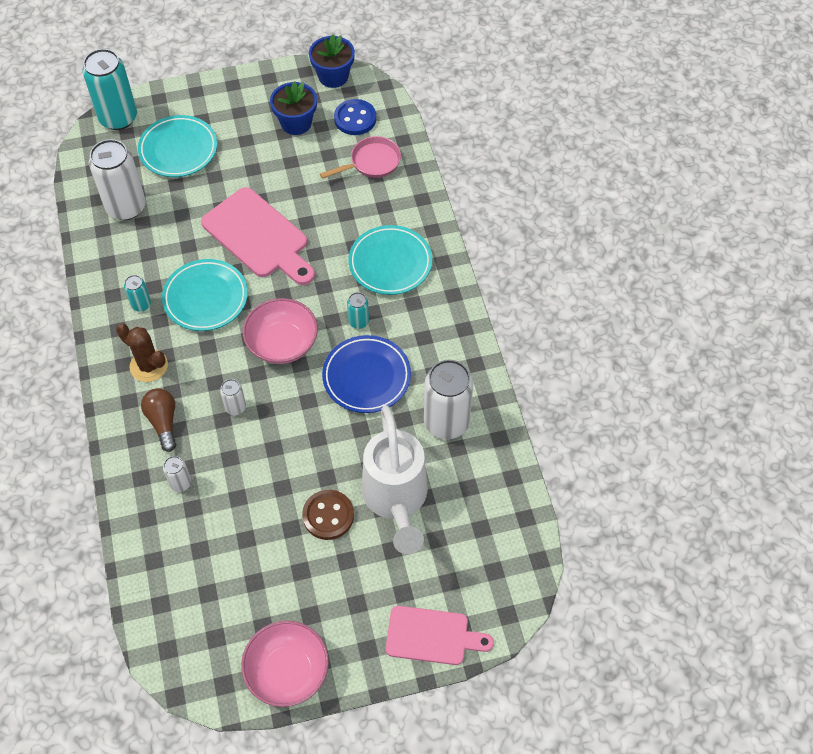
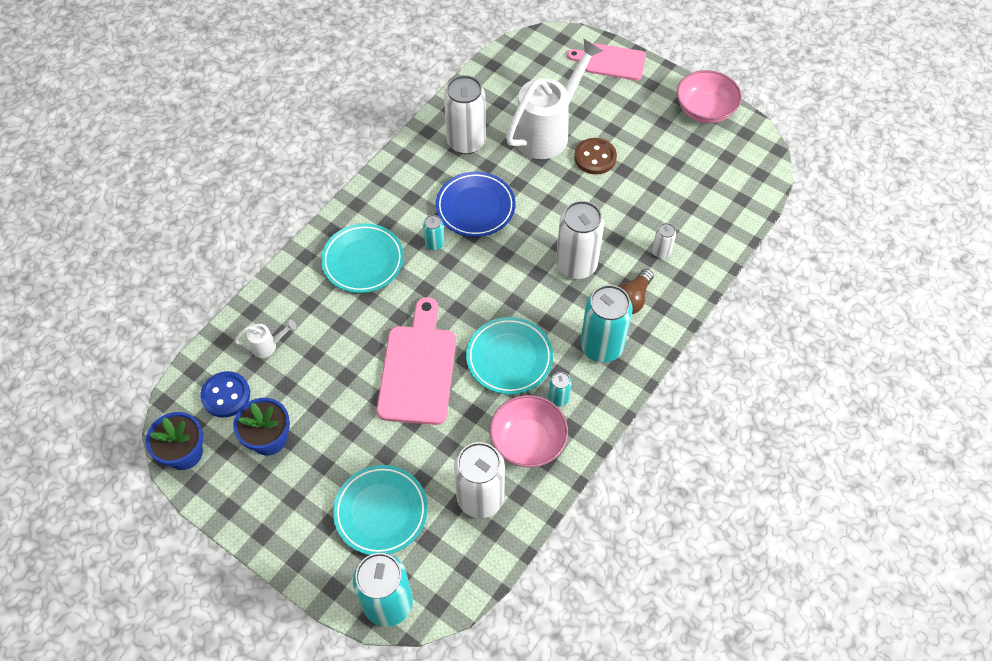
camera: 130 degrees left, 0 degrees up
(149, 366) = (601, 346): brown cactus -> turquoise can
(235, 407) = (576, 265): white can -> white can, size x2.14
(282, 343) = (498, 276): pink bowl -> pink bowl (528, 441)
(371, 162) = (268, 346): pink pan -> white watering can
(432, 636) = (611, 62): pink cutting board -> pink cutting board turned 45 degrees counterclockwise

